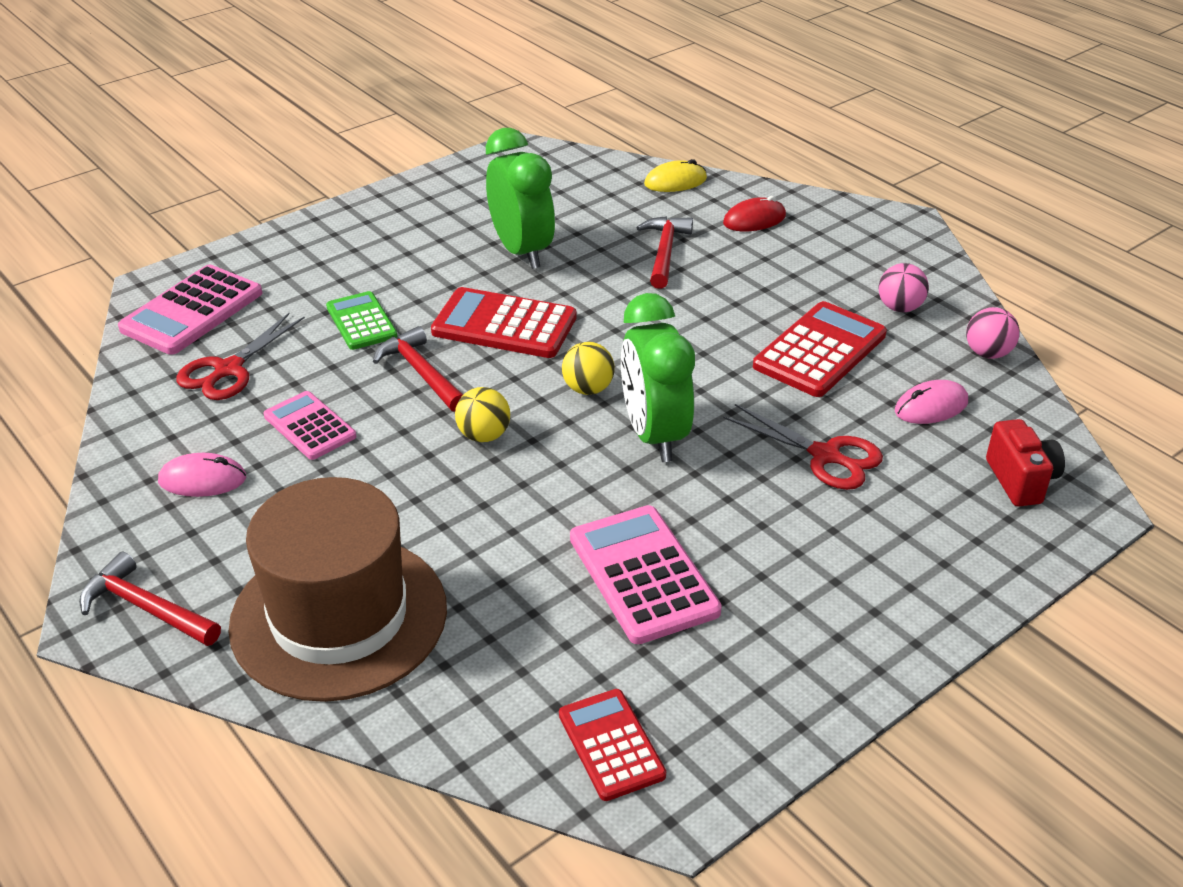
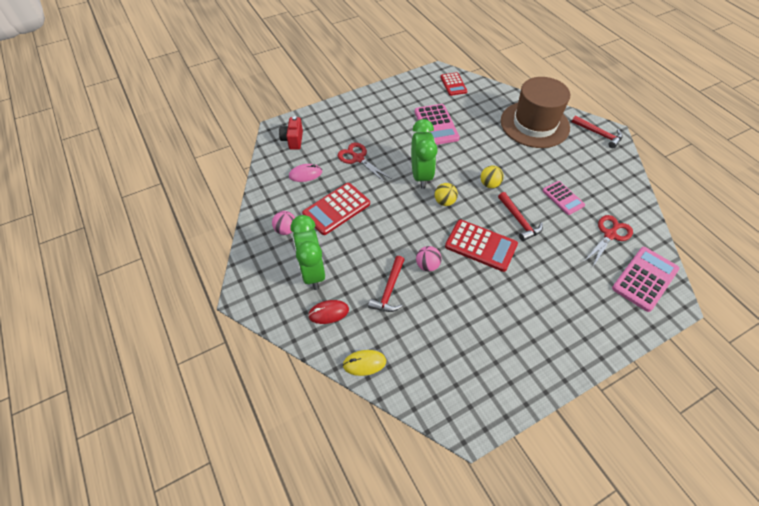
camera: 170 degrees left, 15 degrees up
(202, 479) = (599, 179): pink mouse -> none
(361, 322) = (553, 258): green calculator -> none
(521, 251) = (470, 303): green clock -> green clock (312, 272)
(987, 353) = (264, 197): pink ball -> pink ball (427, 265)

